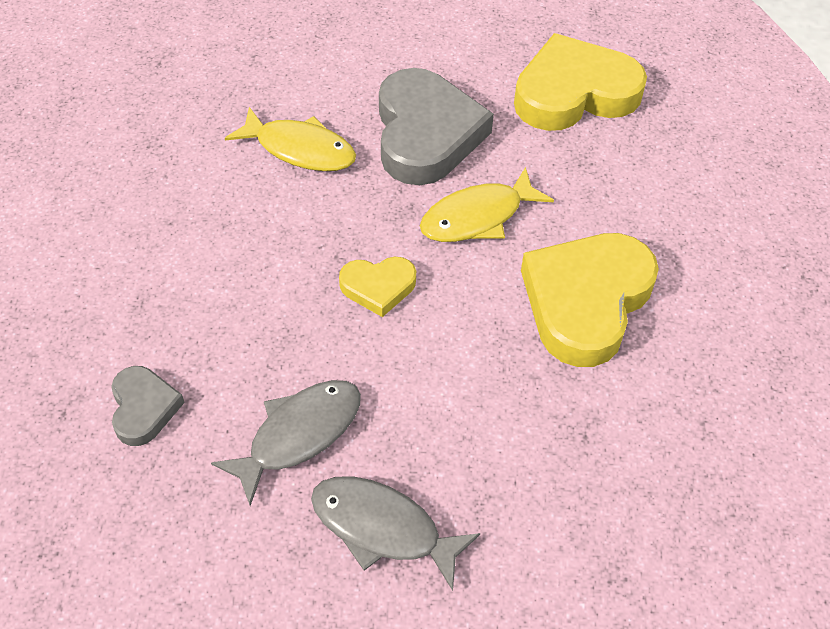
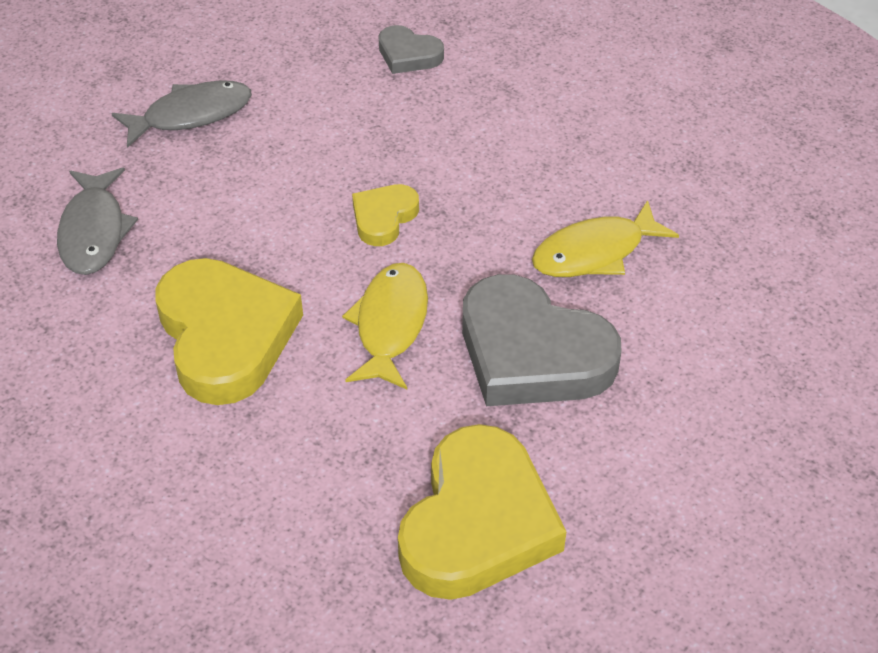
camera: 130 degrees right, 5 degrees down
(299, 435) = (303, 112): grey fish -> grey fish (94, 231)

